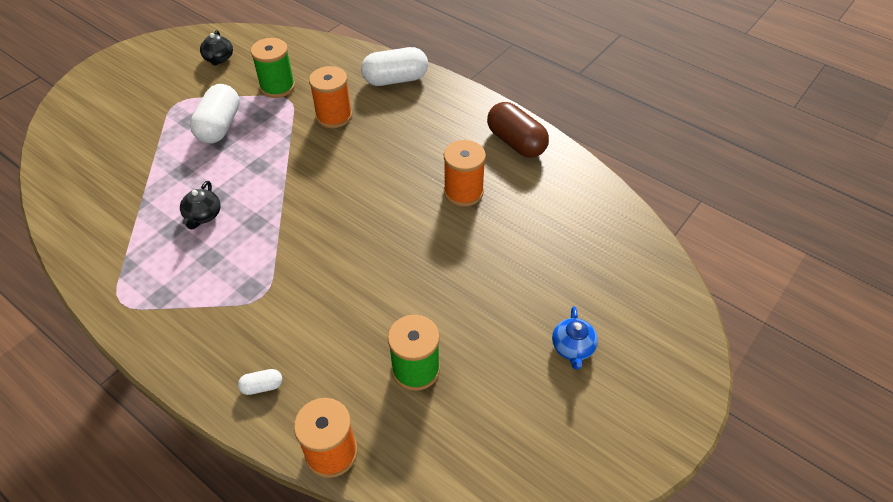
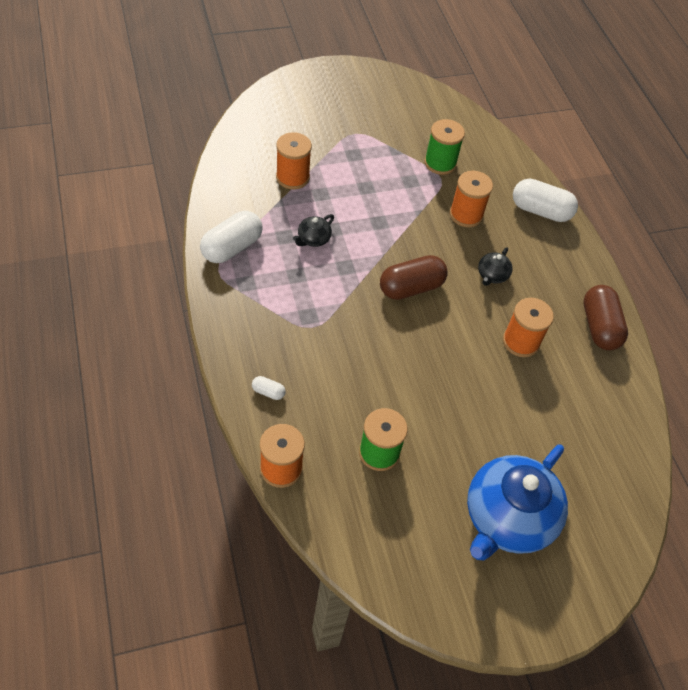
camera: 30 degrees right, 5 degrees up
(140, 172) = (292, 177): none -> orange spool
(219, 59) = (412, 112): black teapot -> black teapot (492, 275)
(219, 126) = (373, 172): white capsule -> white capsule (232, 247)
(331, 204) = (411, 287): none -> brown capsule
(573, 348) = (507, 518): blue teapot -> blue teapot, size x2.38

